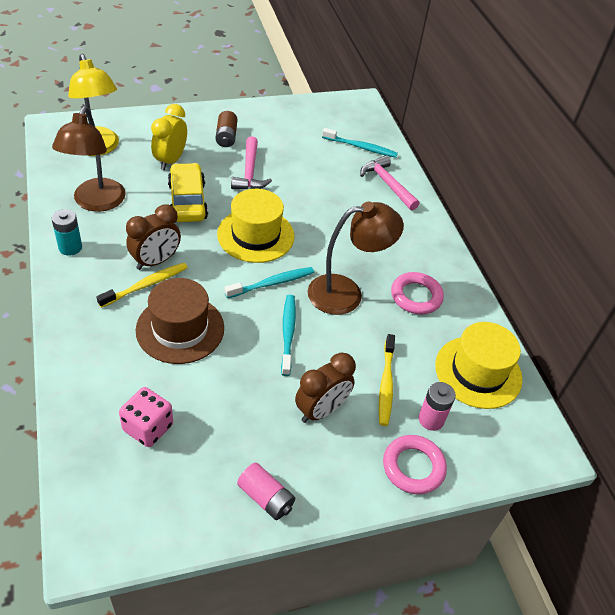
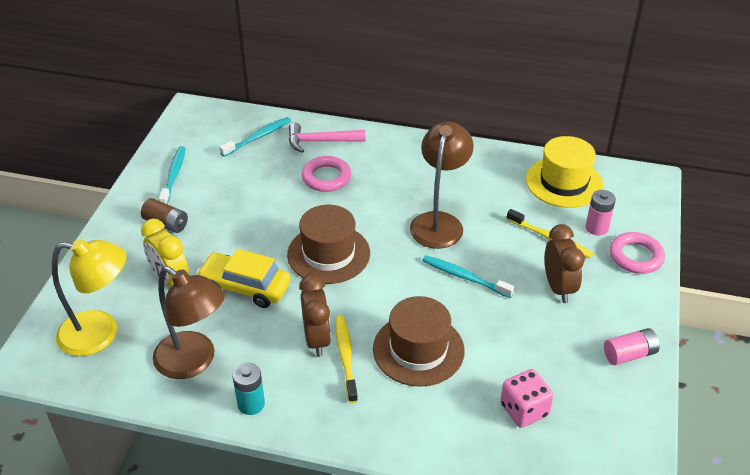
camera: 55 degrees left, 5 degrees down
(249, 172) = (235, 226): pink hammer -> none
(256, 235) = (328, 254): yellow hat -> brown hat
(272, 283) = (398, 265): turquoise toothbrush -> turquoise toothbrush (173, 176)
(416, 296) = (467, 182): pink ring -> pink ring (326, 177)

